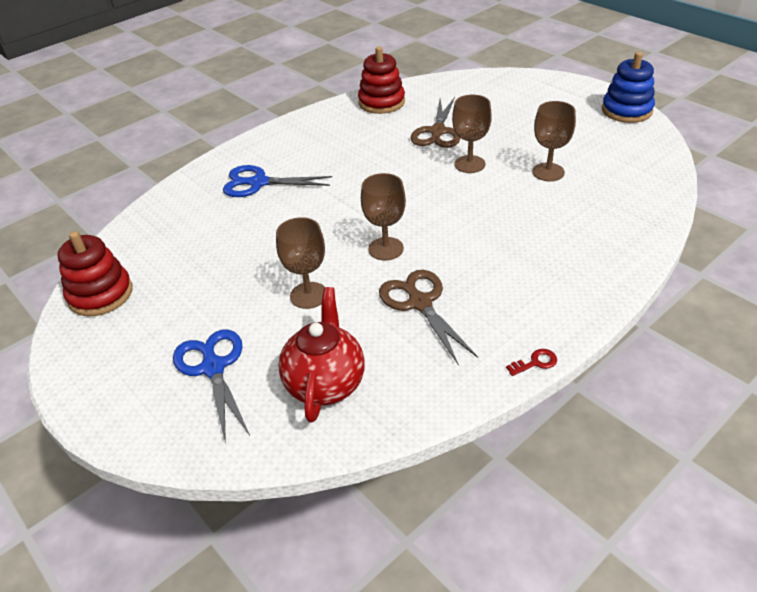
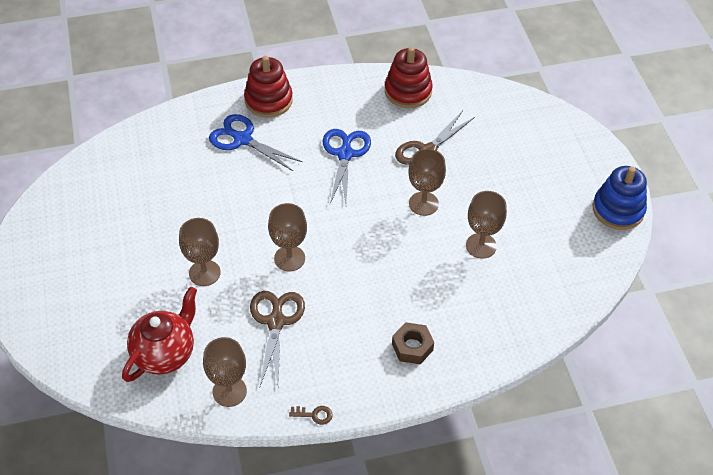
camera: 25 degrees right, 10 degrees up
(100, 294) = (68, 197): red stacking toy -> red stacking toy (268, 100)
(213, 368) = (103, 301): blue scissors -> blue scissors (345, 154)
(428, 384) = (229, 391): none -> brown goblet
(535, 362) = (314, 415): red key -> brown key
(569, 265) = (412, 347): none -> brown nut

